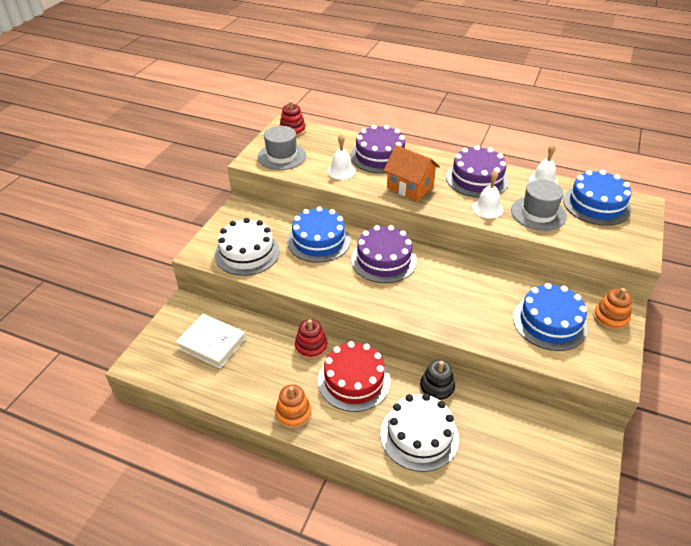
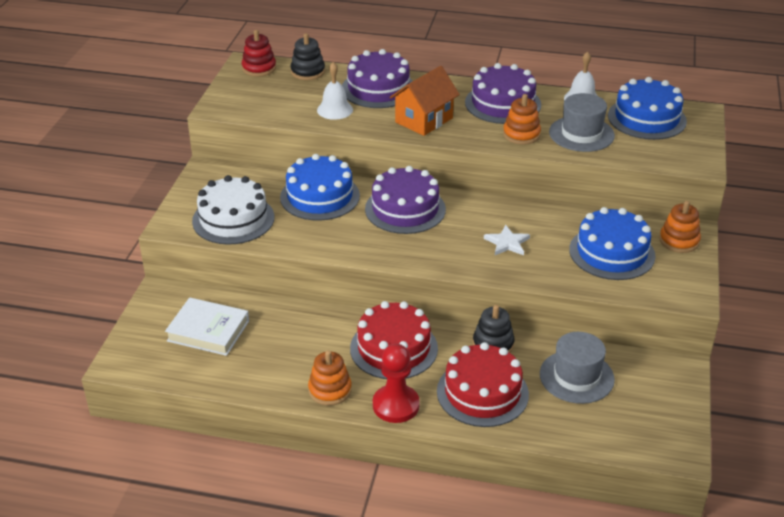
camera: 10 degrees left, 5 degrees down
(281, 156) = (254, 100): grey hat -> grey hat (576, 377)
(311, 347) = (333, 320): red stacking toy -> none
(328, 137) = (308, 72): none -> black stacking toy
(344, 437) = (396, 405): none -> red pawn
(410, 187) = (424, 120): orange house -> orange house turned 75 degrees counterclockwise
(419, 435) = (482, 393): white cake -> red cake
(461, 302) = (507, 243): none -> white star
(487, 208) = (521, 134): white bell -> orange stacking toy

